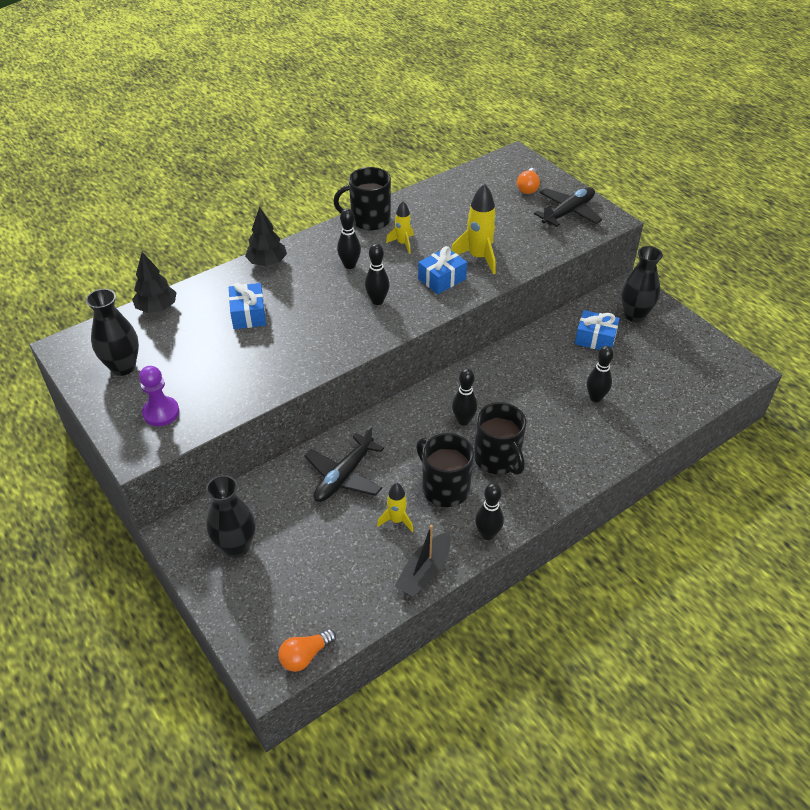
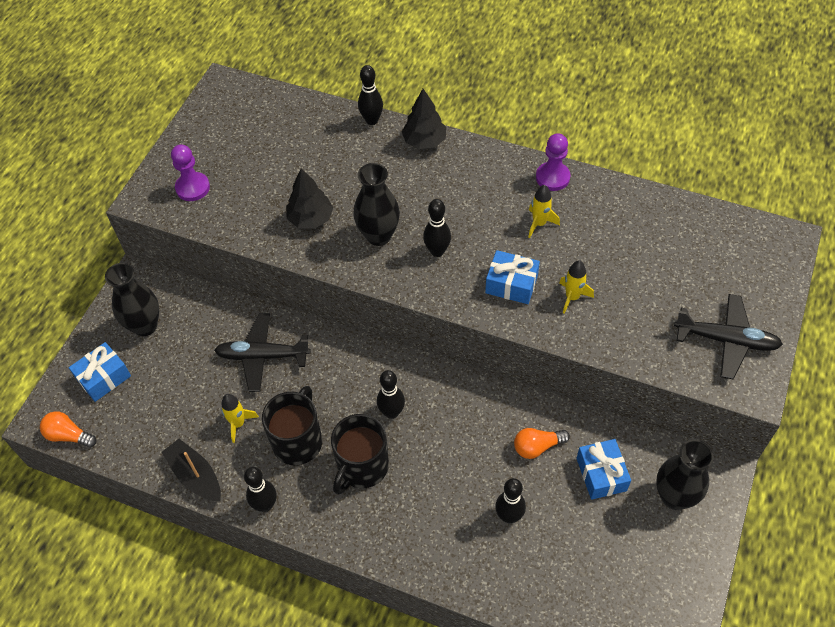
camera: 60 degrees right, 10 degrees up
(123, 367) = (226, 132): black vase -> black vase (378, 235)
(157, 308) = (308, 107): black tree -> black tree (311, 219)
(248, 314) = (346, 170): blue gift -> blue gift (104, 377)
(349, 265) = (471, 202): black bowling pin -> black bowling pin (372, 120)
(369, 220) = (552, 177): black mug -> purple pawn
(424, 571) = (195, 476): black boat -> black boat turned 45 degrees clockwise
(478, 257) = (572, 297): yellow rocket -> yellow rocket, size x0.60
(528, 188) = (737, 280): orange light bulb -> orange light bulb (537, 447)

